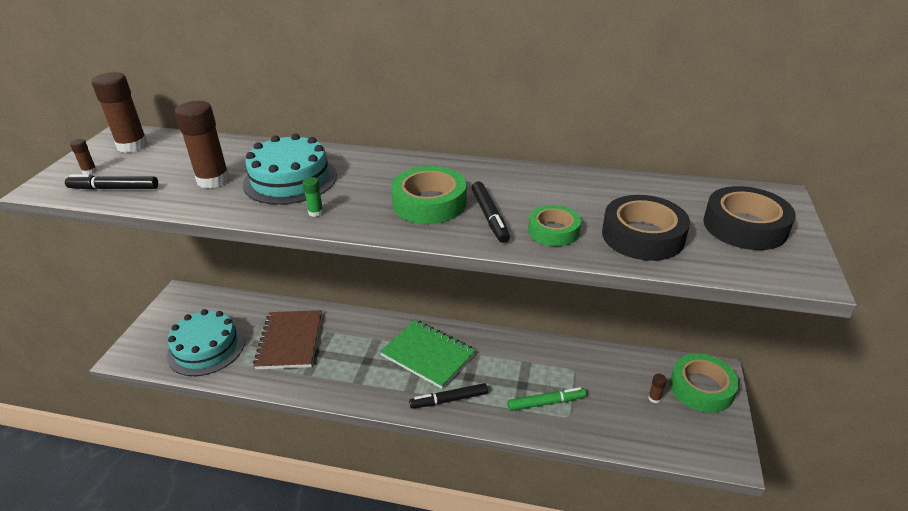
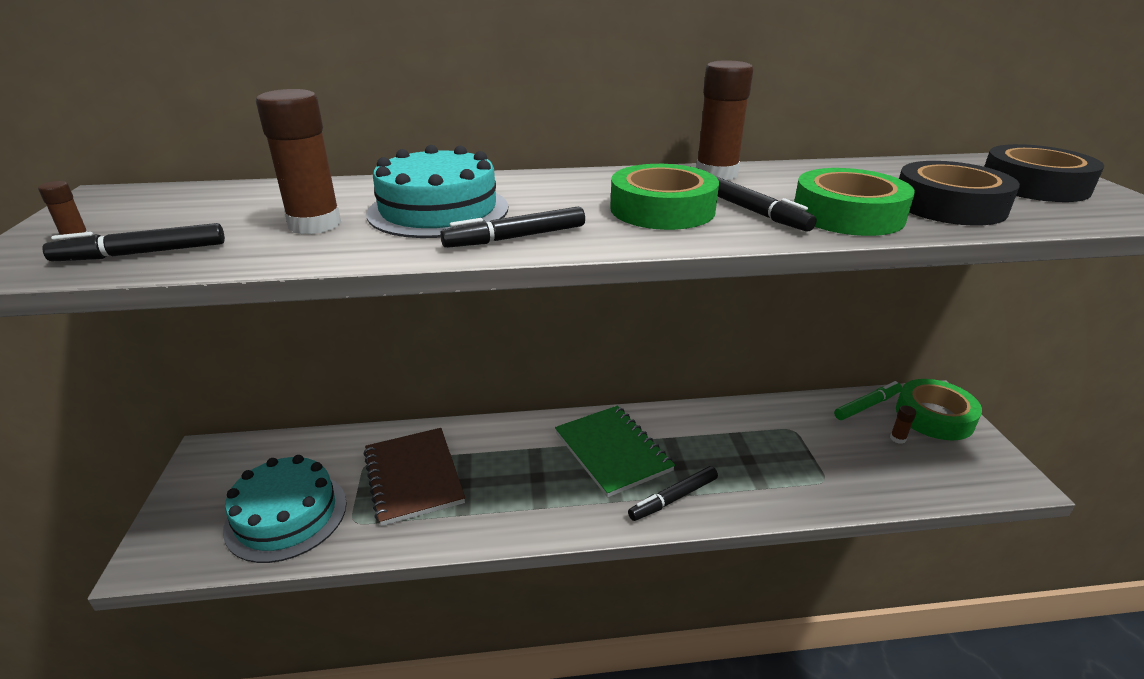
camera: 20 degrees left, 5 degrees down
(132, 146) = (136, 204): brown glue stick -> brown glue stick (716, 174)
(316, 212) = (515, 237): green glue stick -> black marker
(428, 355) = (612, 452): green notebook -> green notebook turned 45 degrees clockwise
(546, 403) = (789, 472): green marker -> green marker (867, 406)
(553, 231) = (847, 214): green tape -> green tape, size x1.55

